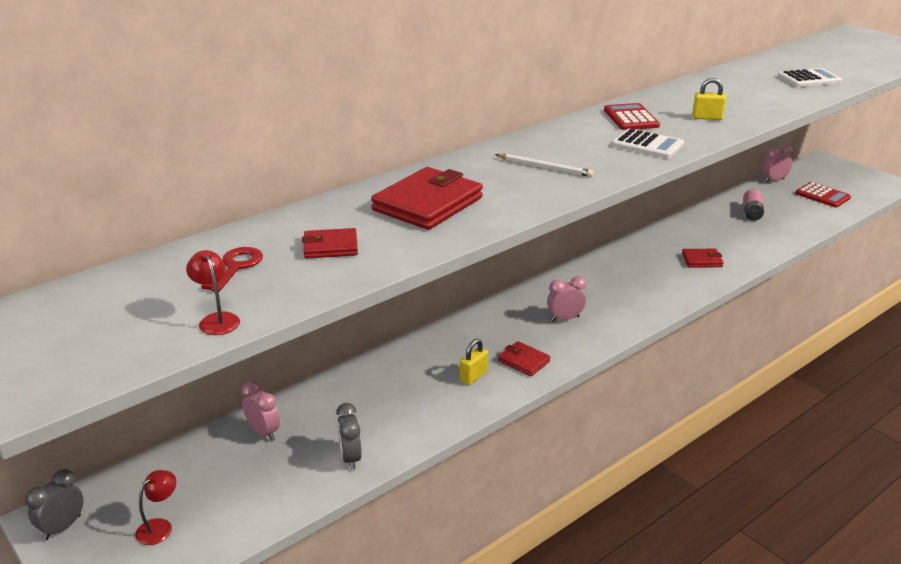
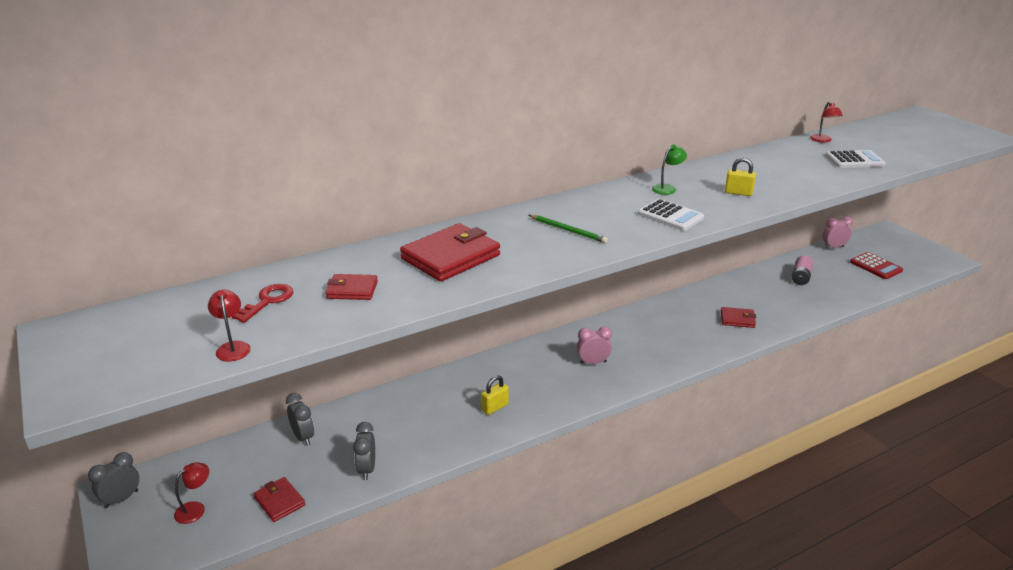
camera: 10 degrees right, 0 degrees up
(263, 432) = (303, 437): pink clock -> grey clock
(523, 361) = (543, 398): red wallet -> red wallet (279, 501)
(544, 167) = (567, 230): white pencil -> green pencil
(631, 118) = (667, 188): red calculator -> green lamp
(768, 62) = (822, 140): none -> red lamp

